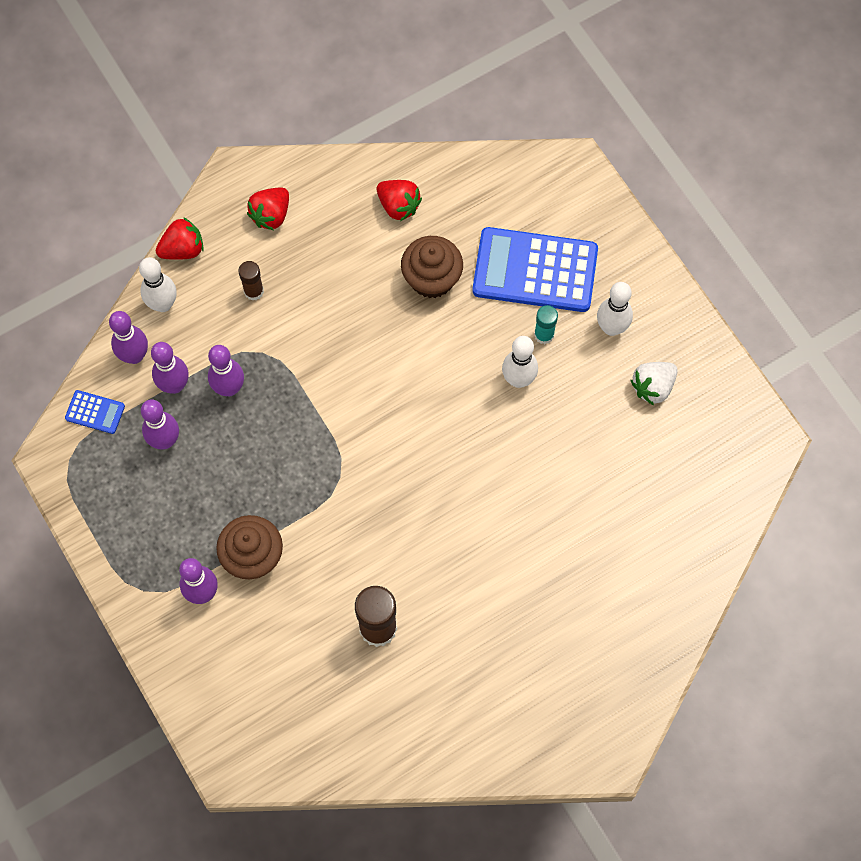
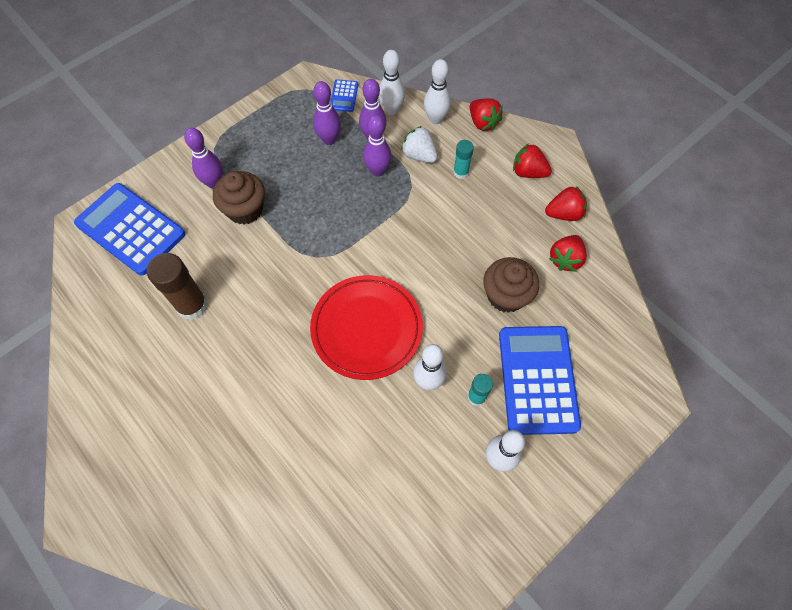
camera: 80 degrees right, 5 degrees down
(134, 356) = (391, 110): purple bowling pin -> white bowling pin
(252, 702) = (131, 229): none -> blue calculator
(253, 291) = (461, 172): brown glue stick -> turquoise glue stick
(338, 191) = (564, 214): none -> red strawberry
(445, 433) = (366, 329): none -> red plate
(653, 387) = (446, 508): white strawberry -> white strawberry (419, 155)

